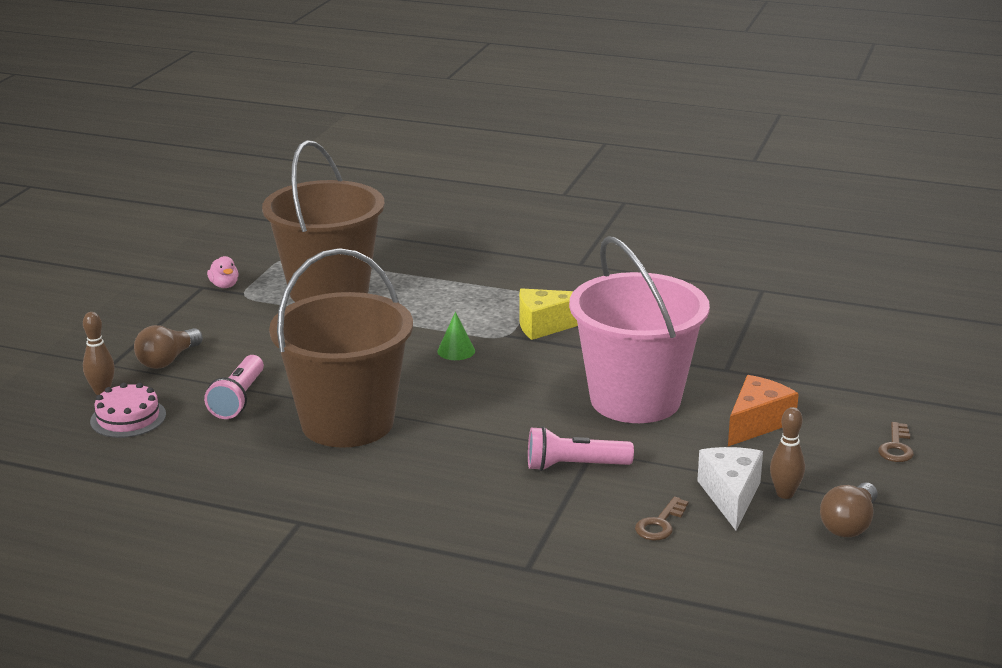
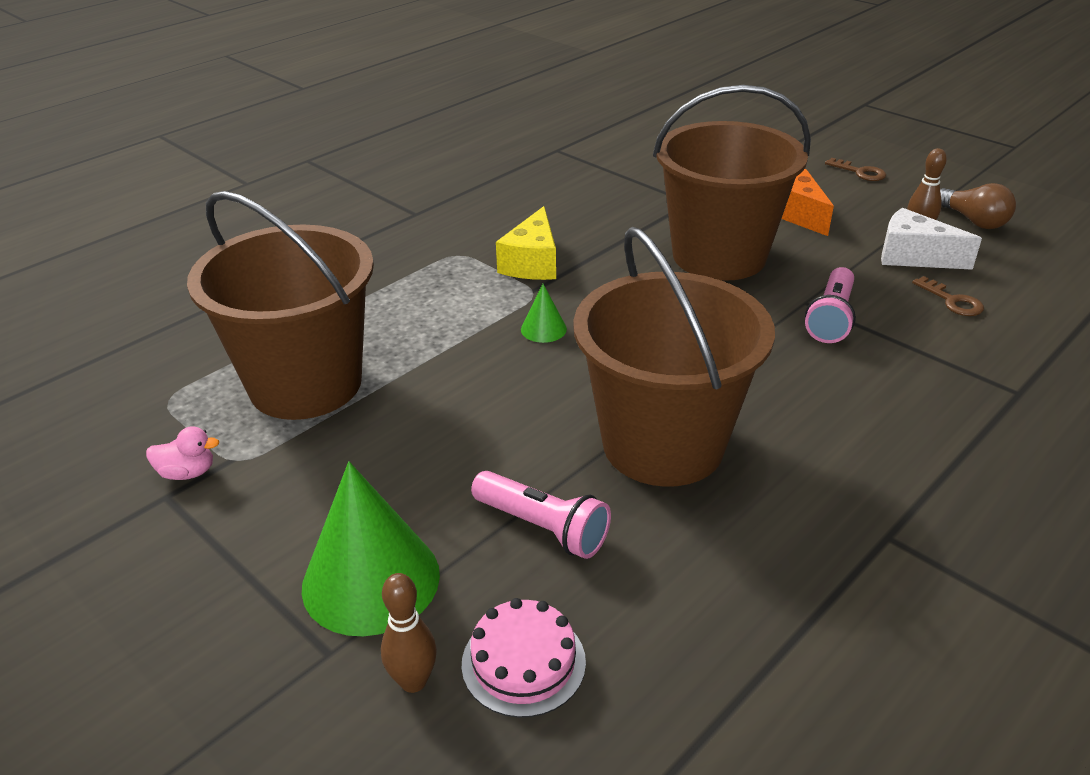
camera: 65 degrees left, 10 degrees up
(168, 360) = (371, 580): brown light bulb -> green cone
(635, 400) = (719, 256): pink bucket -> brown bucket

